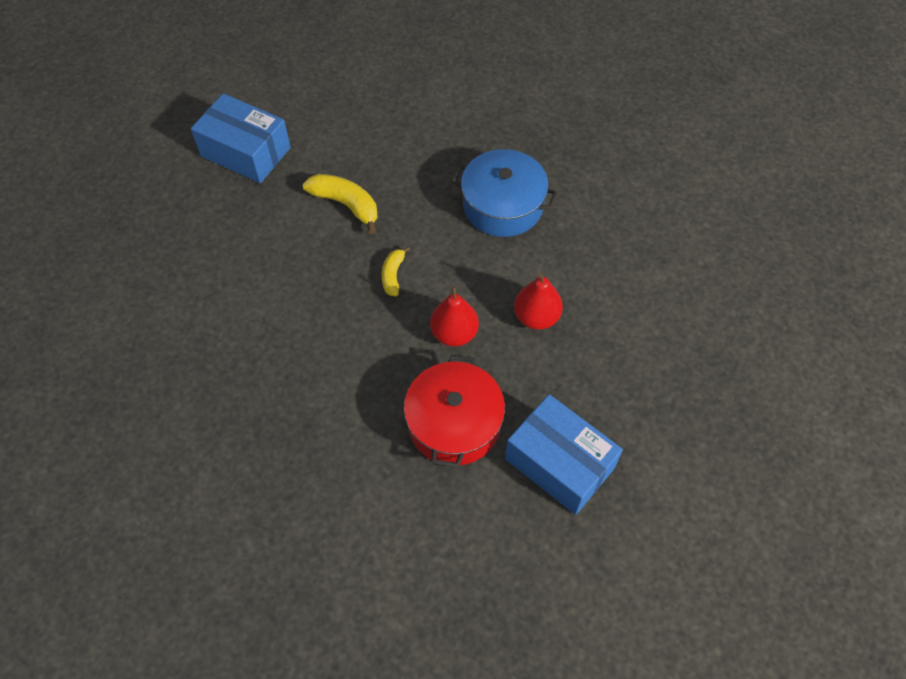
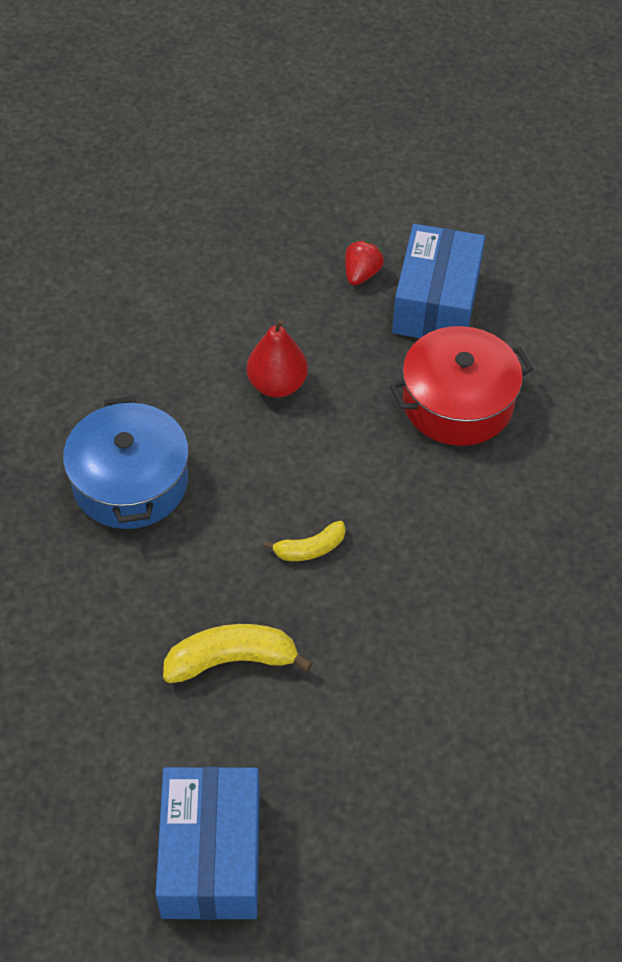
camera: 120 degrees left, 5 degrees down
(346, 205) = (232, 660): yellow banana -> yellow banana turned 75 degrees clockwise
(454, 333) = (350, 450): red pear -> none
(617, 424) = (361, 274): none -> red strawberry

